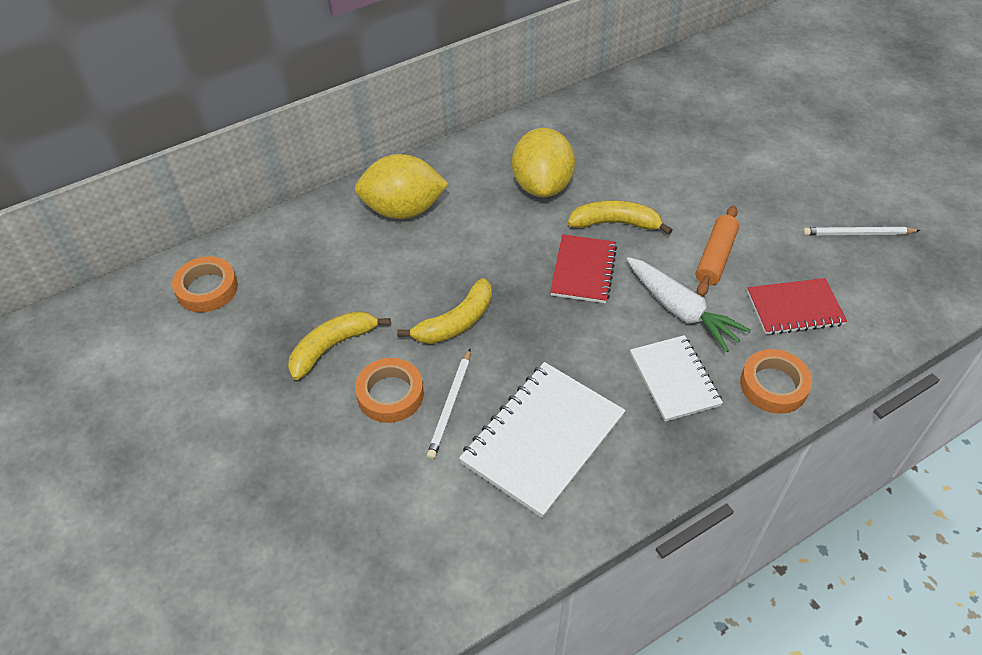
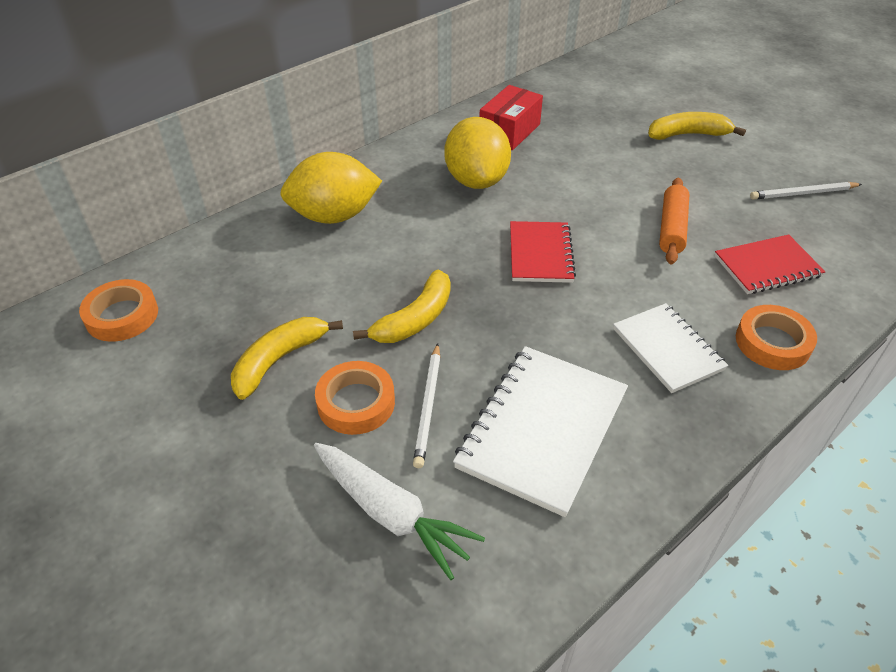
camera: 10 degrees left, 5 degrees down
(586, 134) = (509, 131): none -> red box
(615, 223) = (561, 207): yellow banana -> yellow banana (688, 134)
(681, 310) = (653, 281): white carrot -> white carrot (391, 514)

